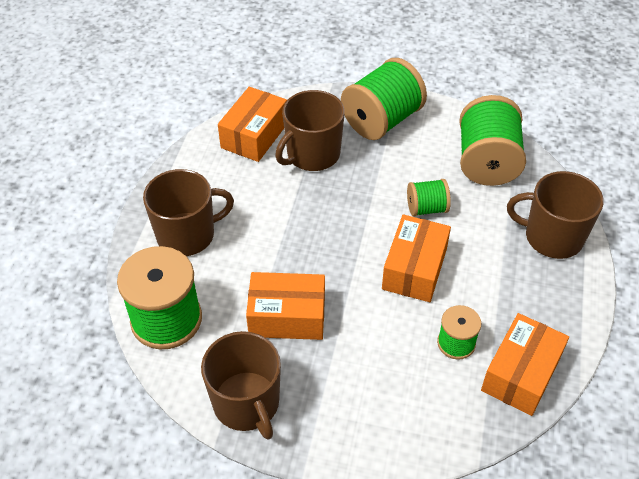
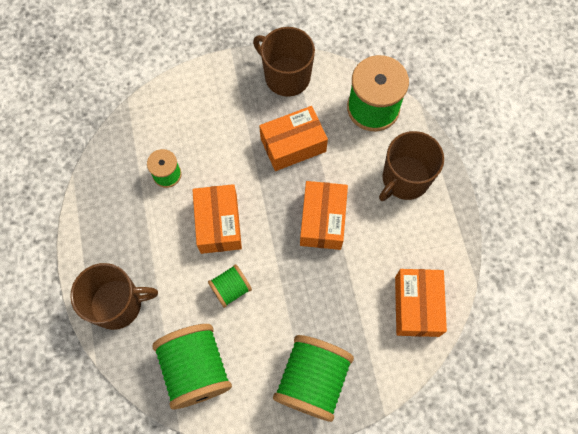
camera: 155 degrees right, 20 degrees up
(312, 154) = (354, 306): brown mug -> none
(521, 374) = (115, 170): orange box -> orange box (322, 220)

